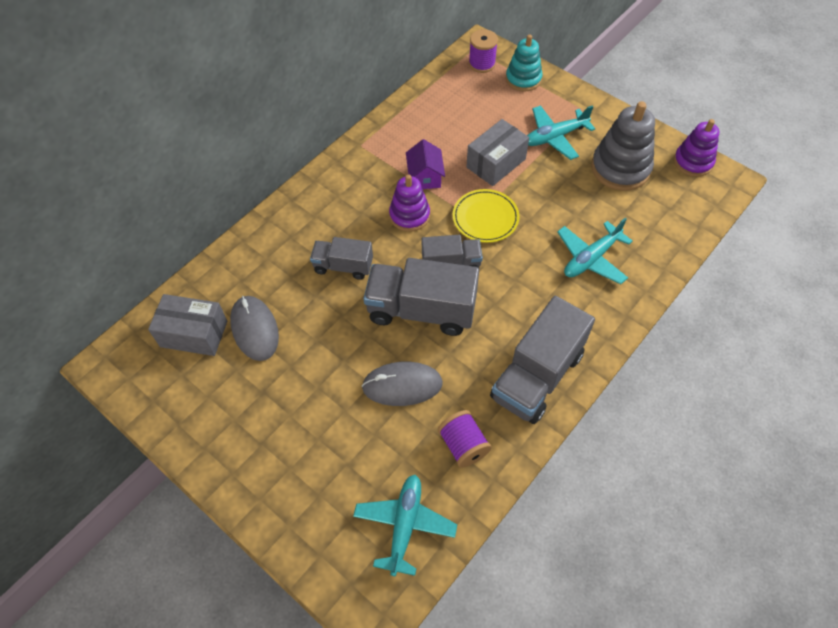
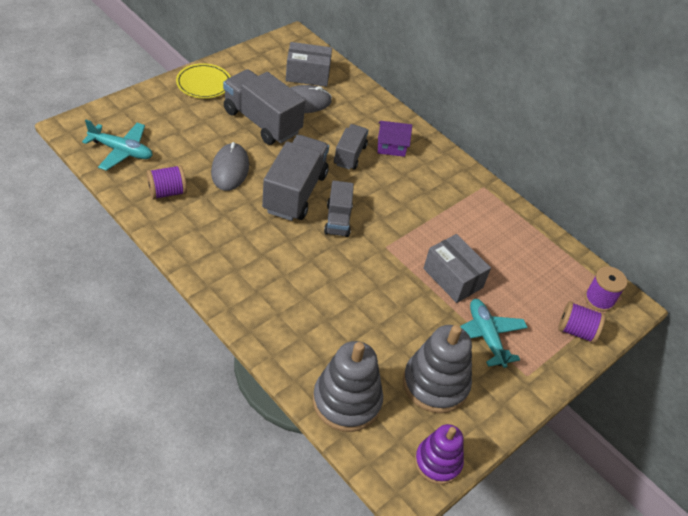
camera: 90 degrees right, 10 degrees down
(194, 334) = (307, 75): grey box -> grey box turned 75 degrees clockwise
(409, 215) = (396, 204): purple stacking toy -> none
(425, 177) = (440, 222): purple house -> purple house (391, 146)
(485, 218) = (384, 254): yellow plate -> yellow plate (204, 84)
(523, 79) = (576, 331): turquoise stacking toy -> purple spool
(537, 376) = (209, 250): grey truck -> grey truck (262, 122)
(591, 258) = (321, 322): turquoise plane -> none
(667, 227) = (347, 401): none -> grey stacking toy

